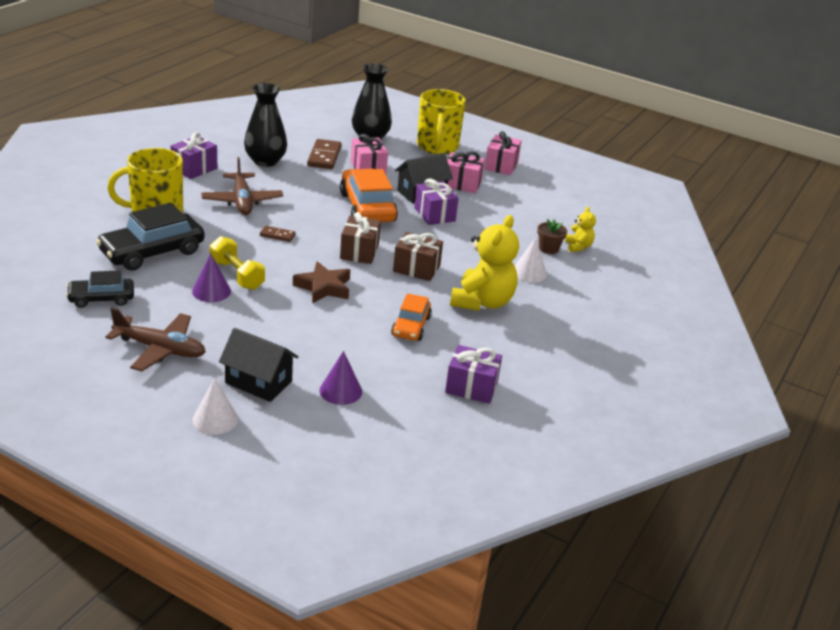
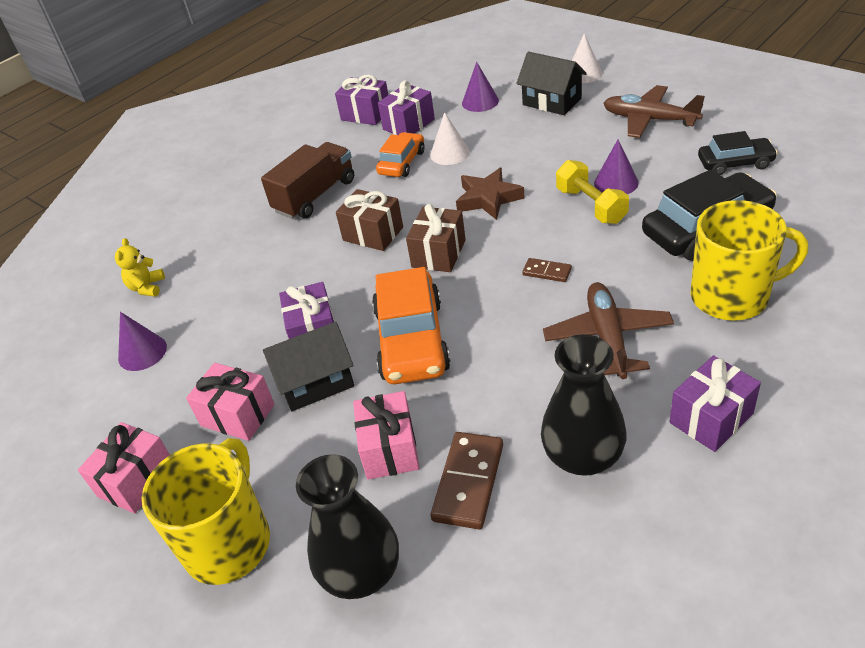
camera: 160 degrees left, 10 degrees up
(417, 369) = (408, 124): none -> purple gift
(482, 302) = (315, 196): yellow teddy bear -> brown truck
(529, 272) = (238, 240): white cone -> white cone (449, 153)
(546, 213) = (142, 352): none -> purple cone
(548, 248) = (188, 280): brown flower pot -> none

